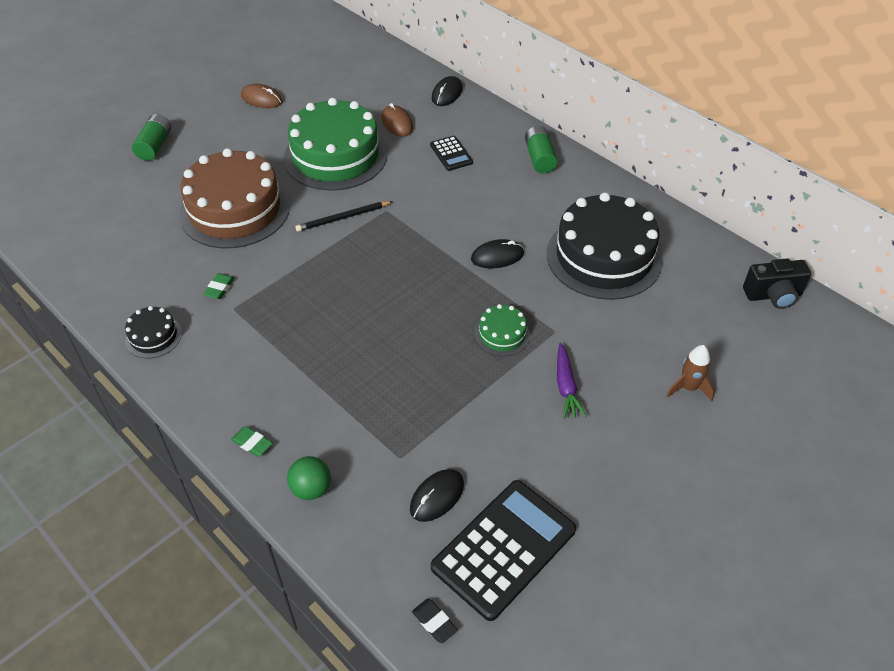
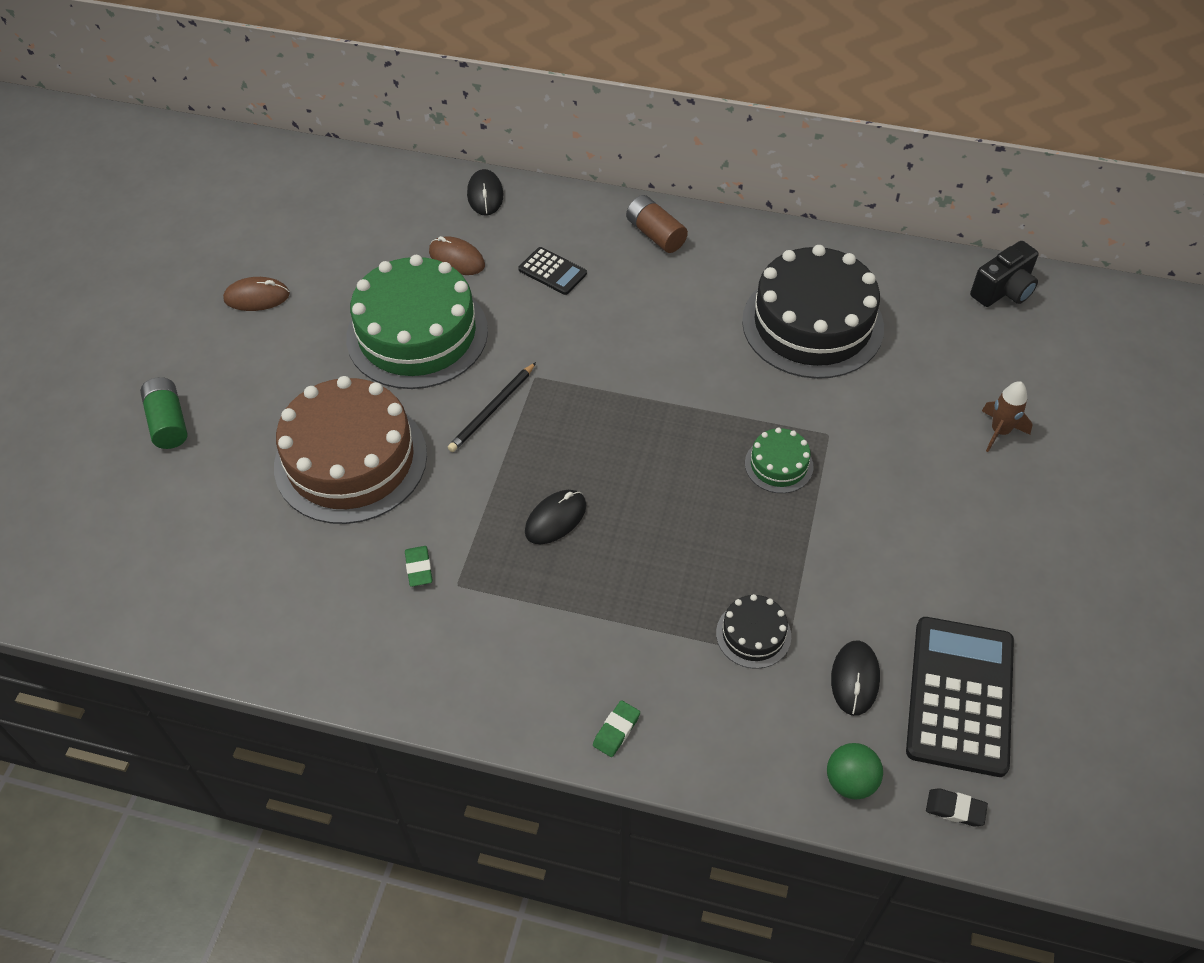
camera: 30 degrees left, 5 degrees up
(153, 336) = (390, 668): black cake -> black cake (753, 634)
(252, 443) = (616, 730): green eraser -> green eraser turned 60 degrees counterclockwise
(311, 489) = (722, 744): green ball -> green ball (850, 781)
(497, 256) = (703, 376): black mouse -> black mouse (555, 519)
(539, 158) = (655, 234): green battery -> brown battery
(566, 386) = (885, 490): purple carrot -> none

